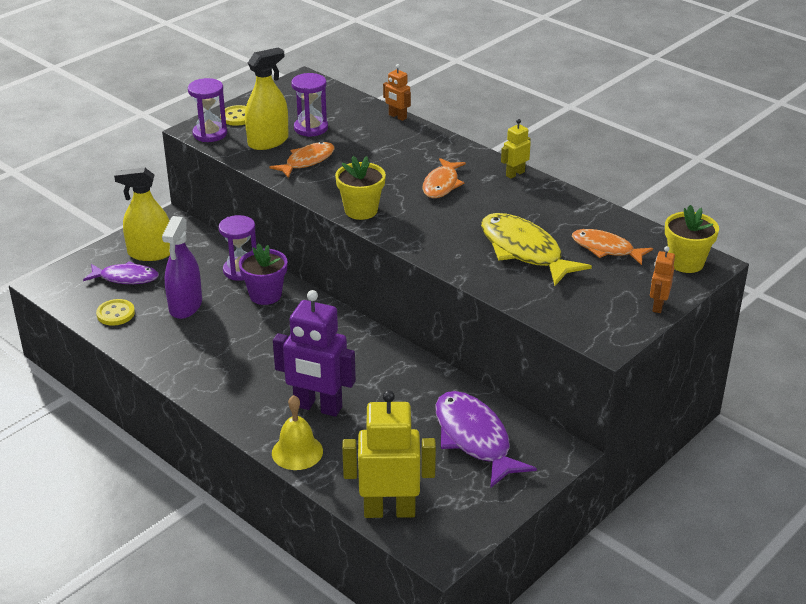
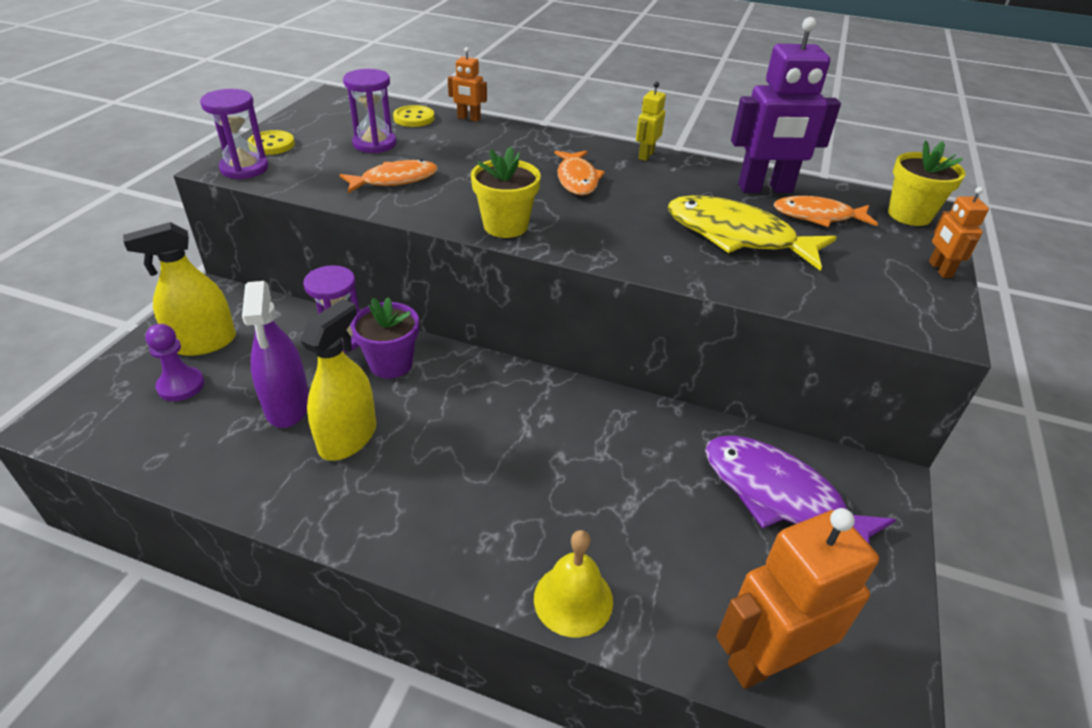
camera: 25 degrees left, 5 degrees up
(115, 314) = (185, 445): yellow button -> yellow button (414, 118)
(126, 278) = (181, 386): purple fish -> purple pawn
(268, 141) = (329, 166): yellow spray bottle -> yellow spray bottle (348, 438)
(307, 161) = (395, 180): orange fish -> orange fish turned 45 degrees clockwise
(317, 407) = (555, 511): purple robot -> purple robot (765, 189)
(389, 510) = (766, 660): yellow robot -> orange robot

